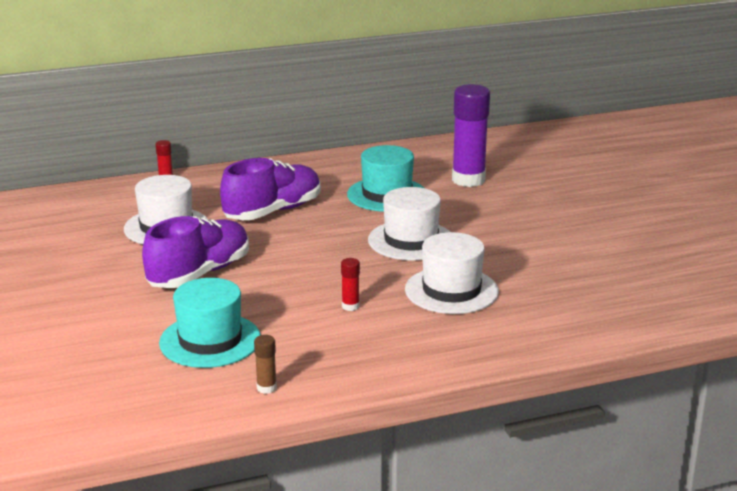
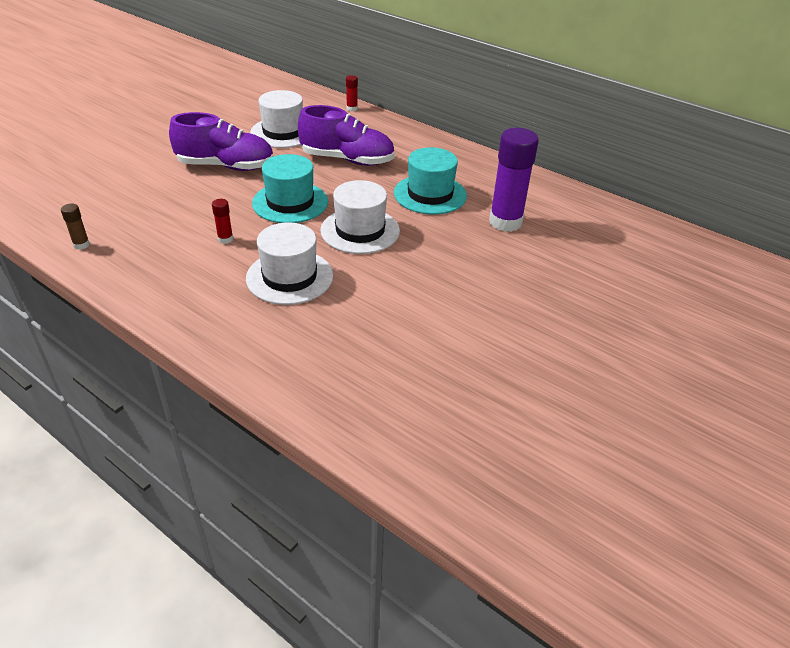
camera: 55 degrees right, 15 degrees up
(210, 340) = (134, 202): turquoise hat -> turquoise hat (290, 202)

